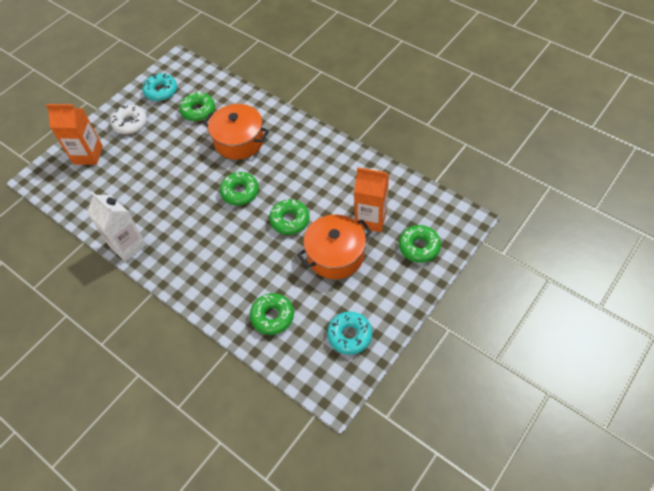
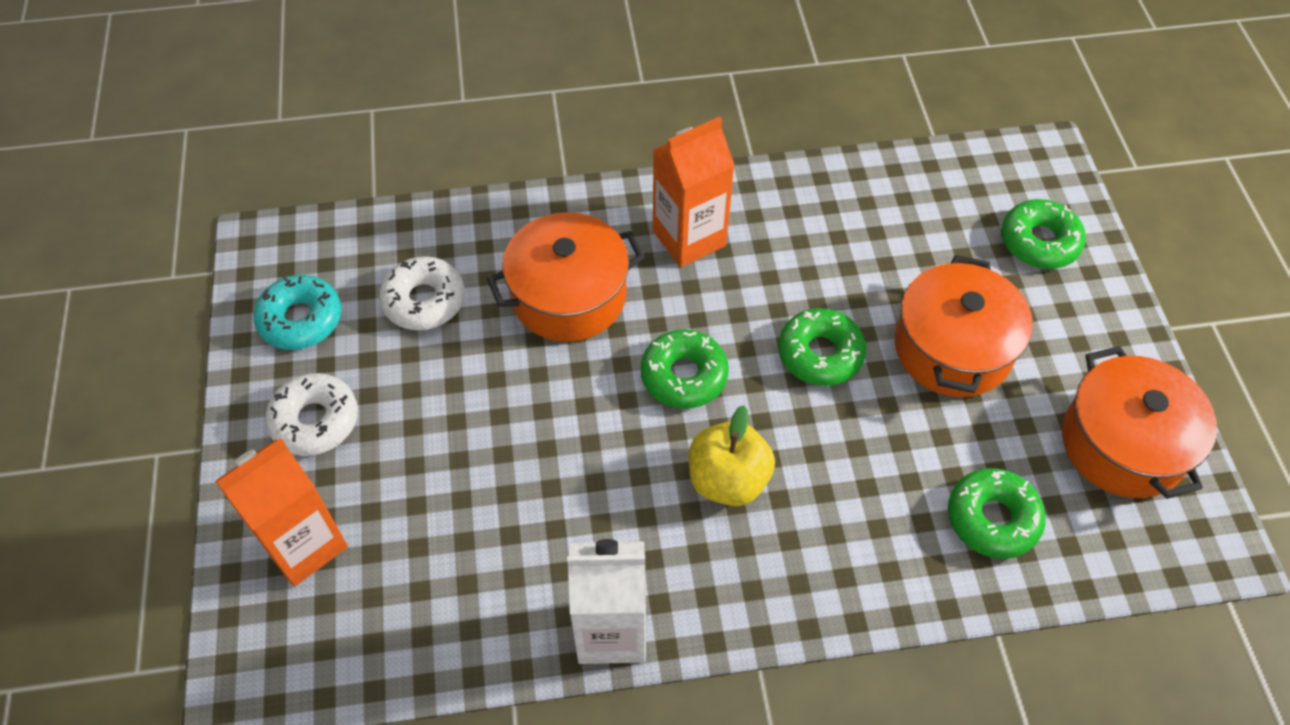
camera: 50 degrees left, 0 degrees up
(198, 111) = (424, 301): green donut -> white donut
(211, 233) = (728, 480): none -> yellow apple
(349, 335) = (1123, 444): turquoise donut -> orange pot
(371, 219) = (928, 255): orange carton -> orange carton (689, 238)

